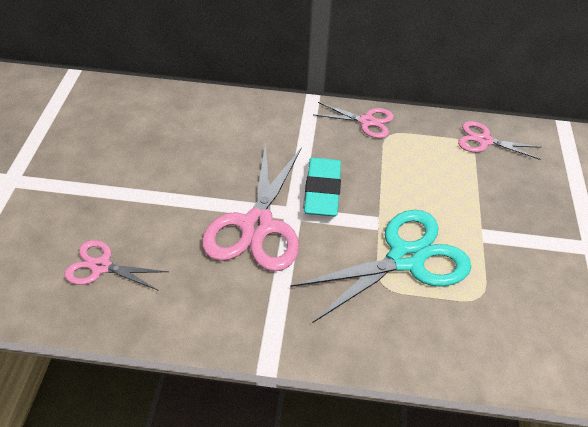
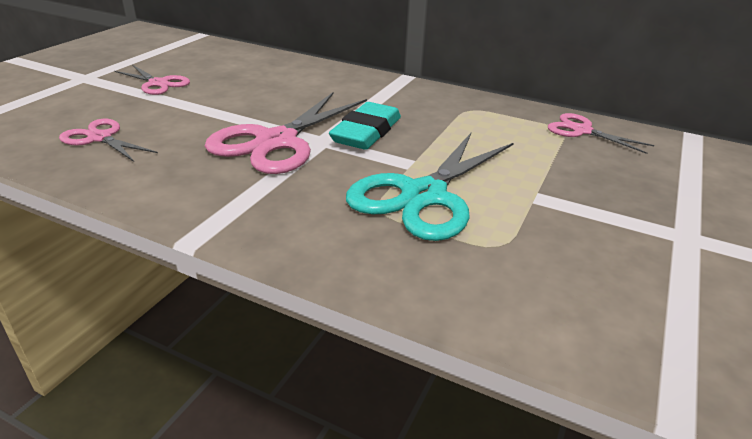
camera: 20 degrees right, 15 degrees down
(366, 121) = (452, 98): pink scissors -> pink scissors (158, 83)
(406, 258) = (424, 195): turquoise scissors -> turquoise scissors turned 135 degrees clockwise

